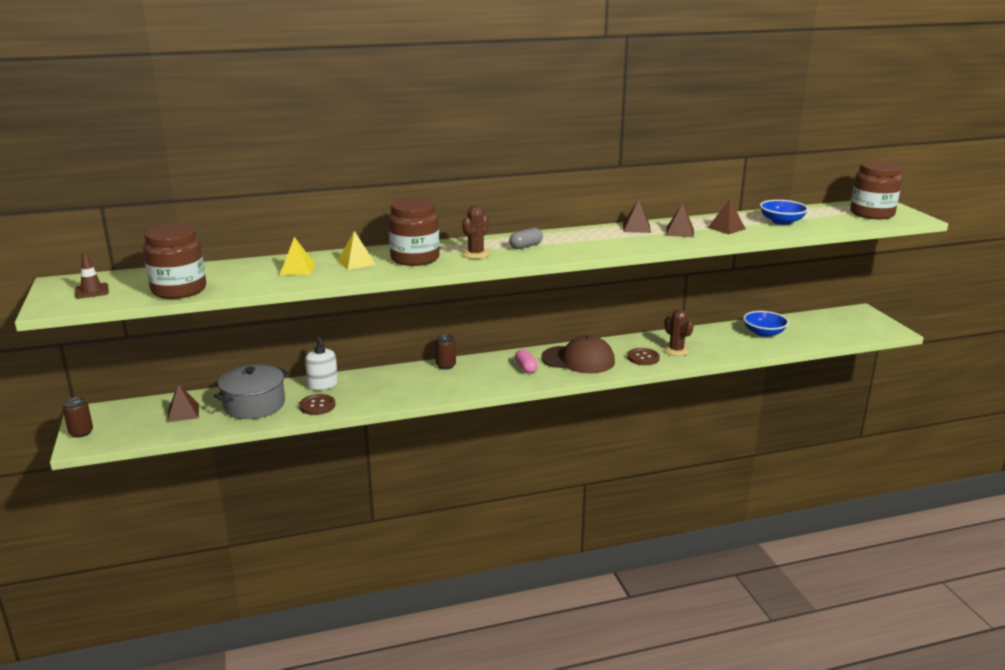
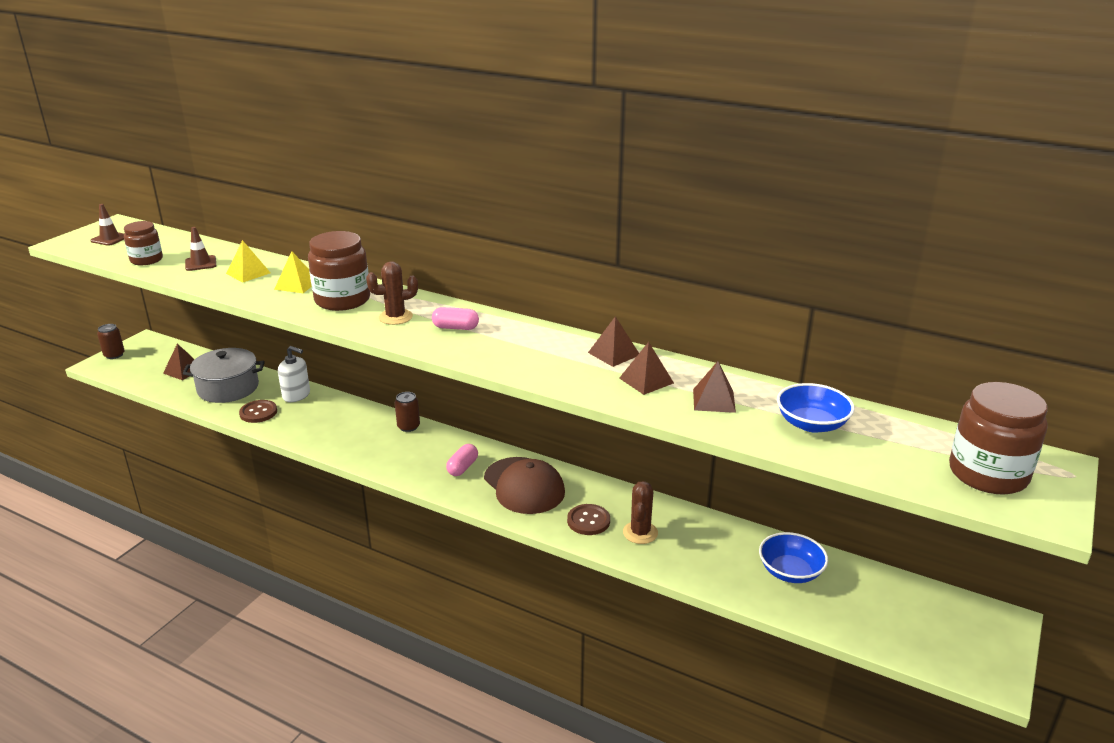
camera: 45 degrees right, 5 degrees up
(179, 290) = (146, 260): brown jar -> brown jar, size x0.62
(237, 277) = (200, 263): none -> brown traffic cone
(323, 385) = (296, 395): white soap dispenser -> white soap dispenser turned 90 degrees counterclockwise
(526, 246) = (455, 328): grey capsule -> pink capsule

